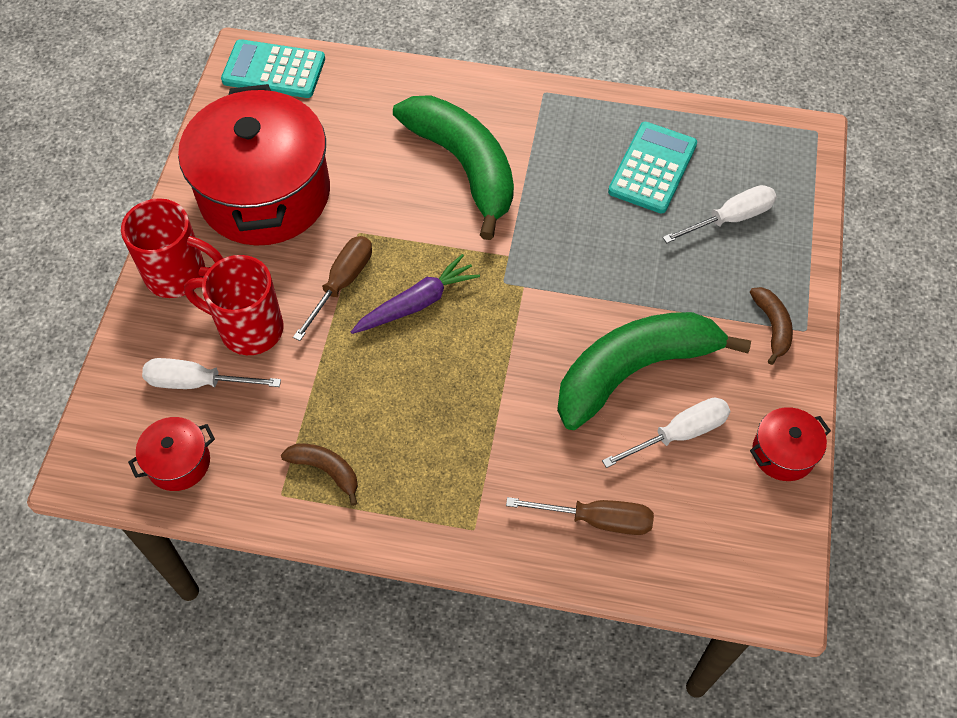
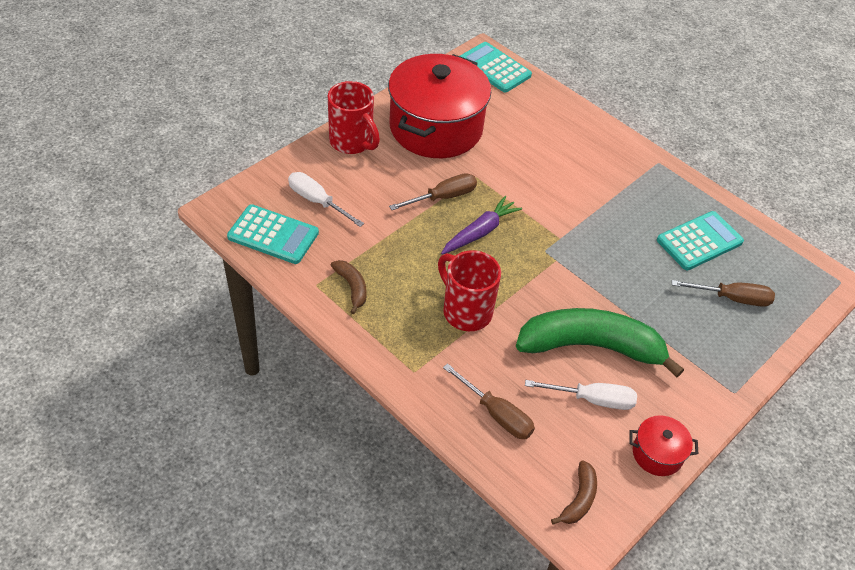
camera: 30 degrees right, 10 degrees down
(178, 462) = (273, 235): red pot -> turquoise calculator
(249, 329) = (369, 190): red mug -> red mug (465, 311)
(416, 303) = (480, 232): purple carrot -> purple carrot turned 45 degrees counterclockwise
(464, 166) = (571, 176): green banana -> none
(730, 218) = (732, 298): white screwdriver -> brown screwdriver
(772, 326) = (711, 376): brown banana -> brown banana (579, 499)

